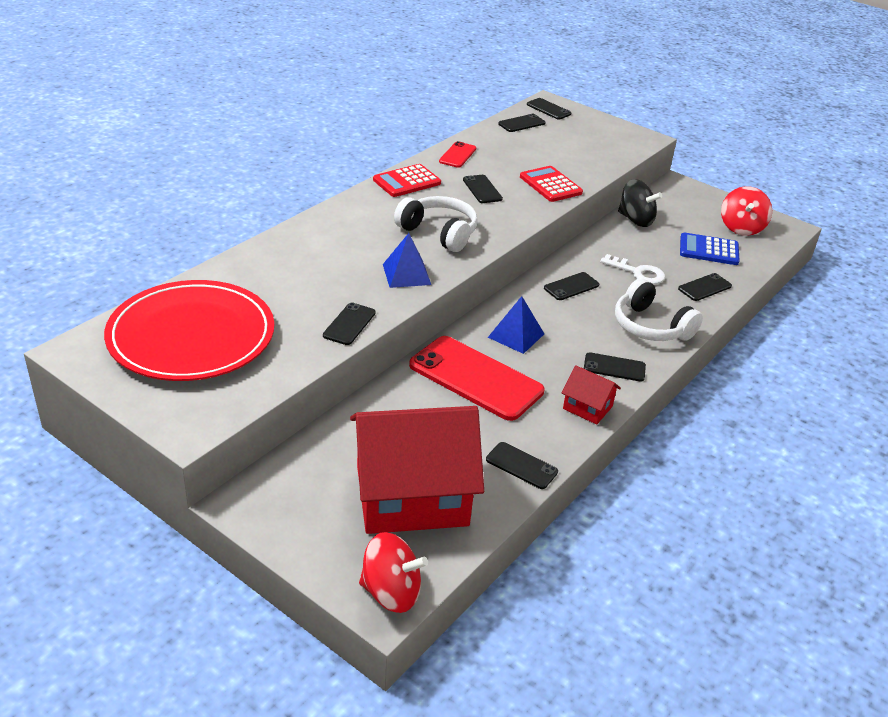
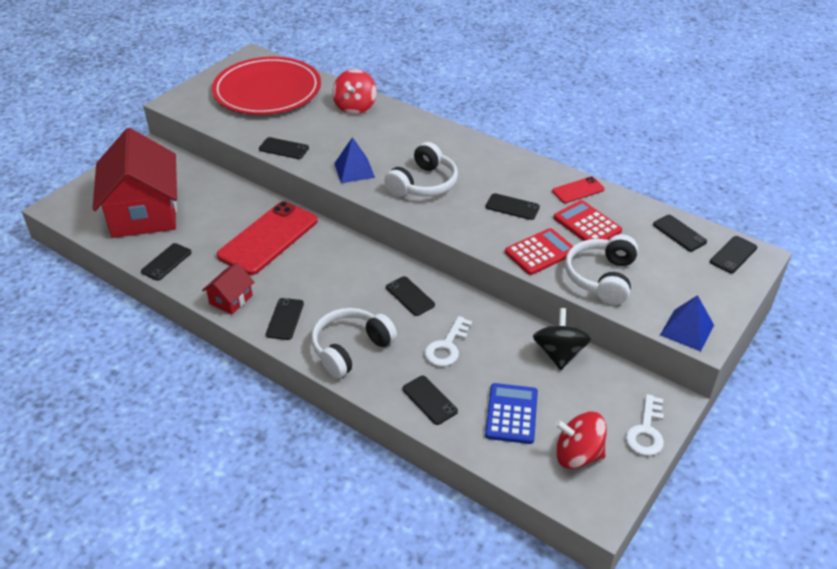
camera: 90 degrees right, 5 degrees up
(391, 592) = (65, 209): red spinning top -> red spinning top (355, 107)
(407, 181) = (509, 163): red calculator -> red calculator (587, 224)
(457, 155) = (578, 190): red phone -> red phone turned 45 degrees counterclockwise
(482, 189) = (512, 207): black phone -> black phone turned 45 degrees clockwise
(516, 335) = (327, 260): blue pyramid -> blue pyramid (687, 330)
(582, 163) = (601, 277): none -> white headphones
(635, 220) = (559, 353): black spinning top -> black spinning top turned 150 degrees clockwise
(710, 197) = (646, 431): none -> white key

